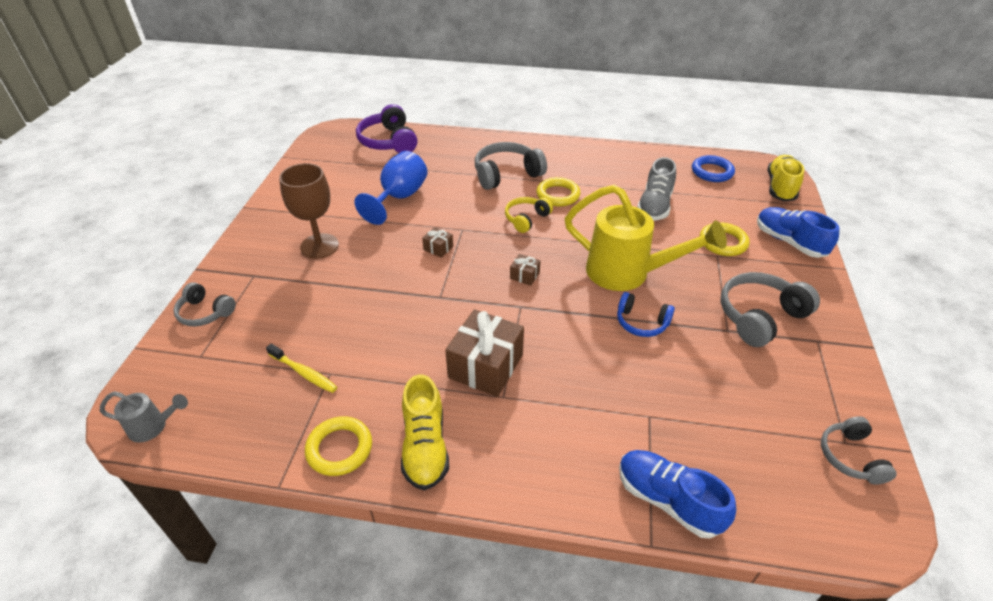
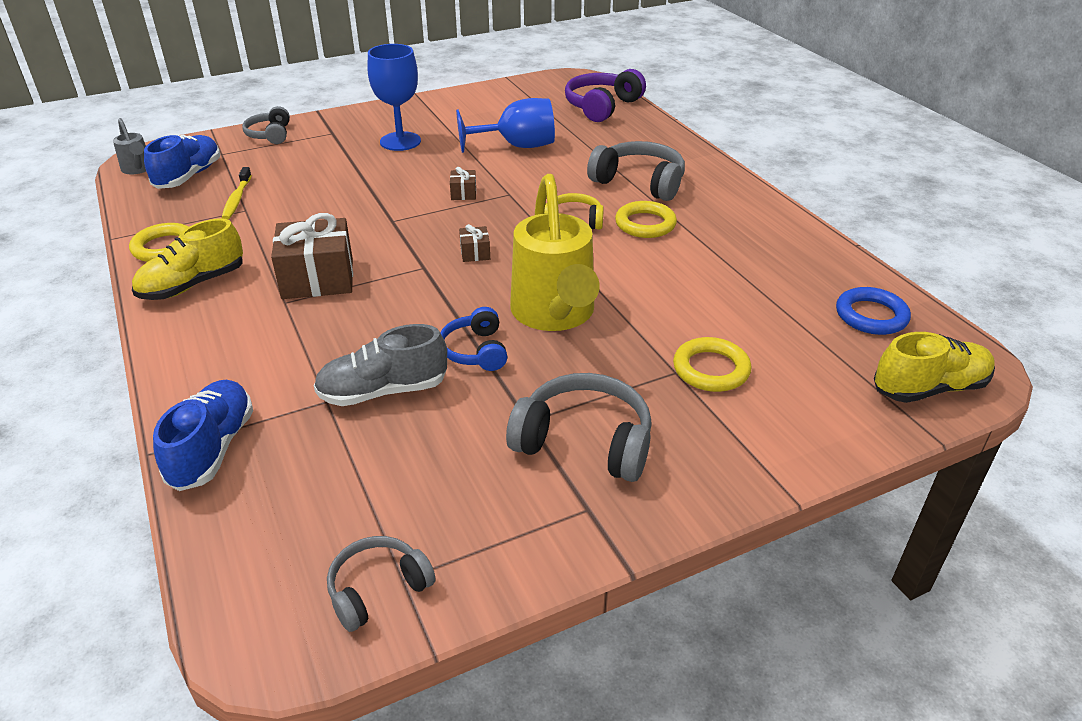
camera: 55 degrees right, 5 degrees down
(319, 246) = (400, 141): brown goblet -> blue goblet
(654, 205) = (719, 293): grey shoe -> grey shoe (383, 391)
(789, 242) = (793, 430): blue shoe -> blue shoe (189, 176)

